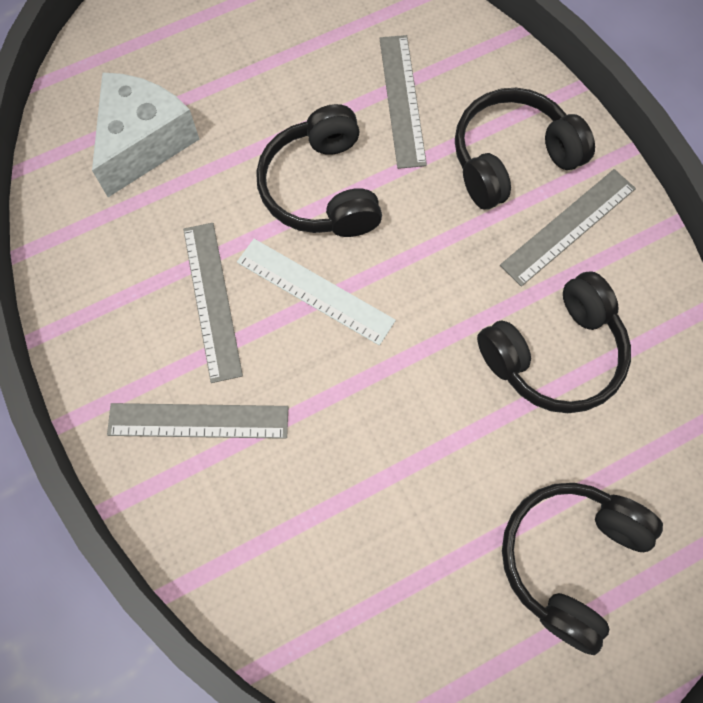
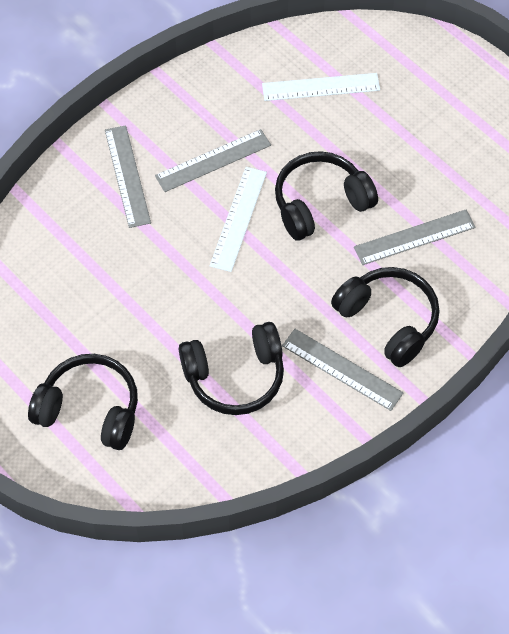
camera: 75 degrees right, 10 degrees down
(144, 142) = (321, 87): white cheese -> white ruler
(554, 353) = (235, 376): black headphones -> black headphones turned 60 degrees counterclockwise

